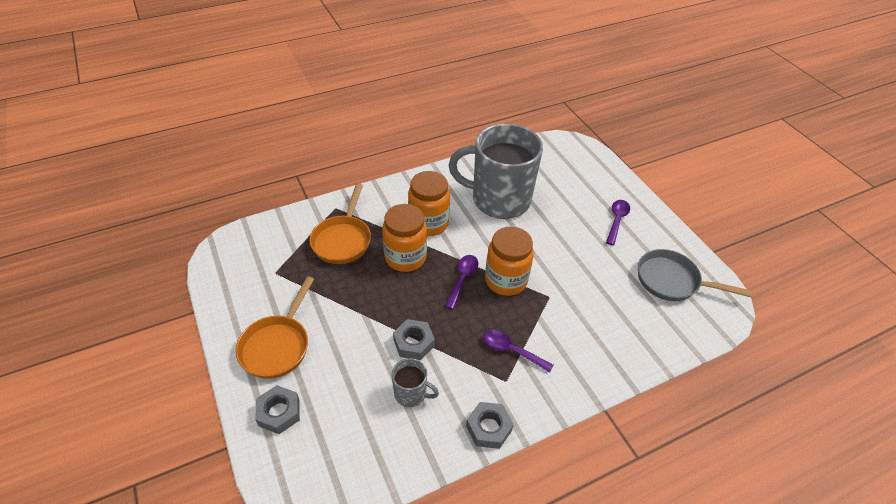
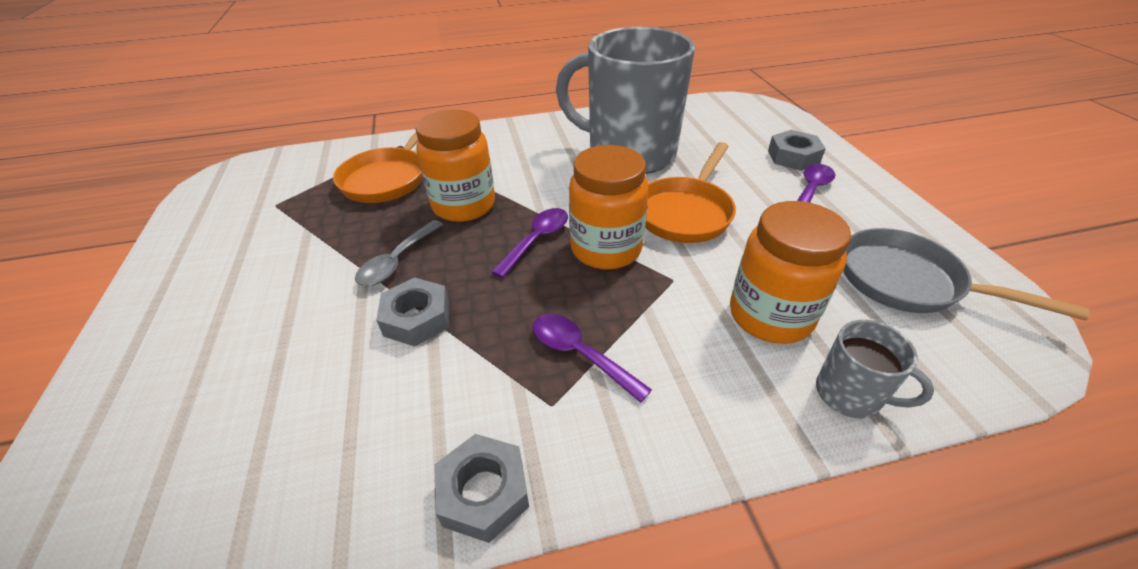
camera: 15 degrees right, 5 degrees down
(277, 345) = (210, 294): orange pan -> orange pan (685, 212)
(279, 412) = (136, 394): grey nut -> grey nut (793, 157)
(382, 306) = (397, 261): none -> grey spoon
(411, 393) = (369, 400): grey mug -> grey mug (849, 394)
(428, 223) = (516, 171): orange jar -> orange jar (770, 315)

